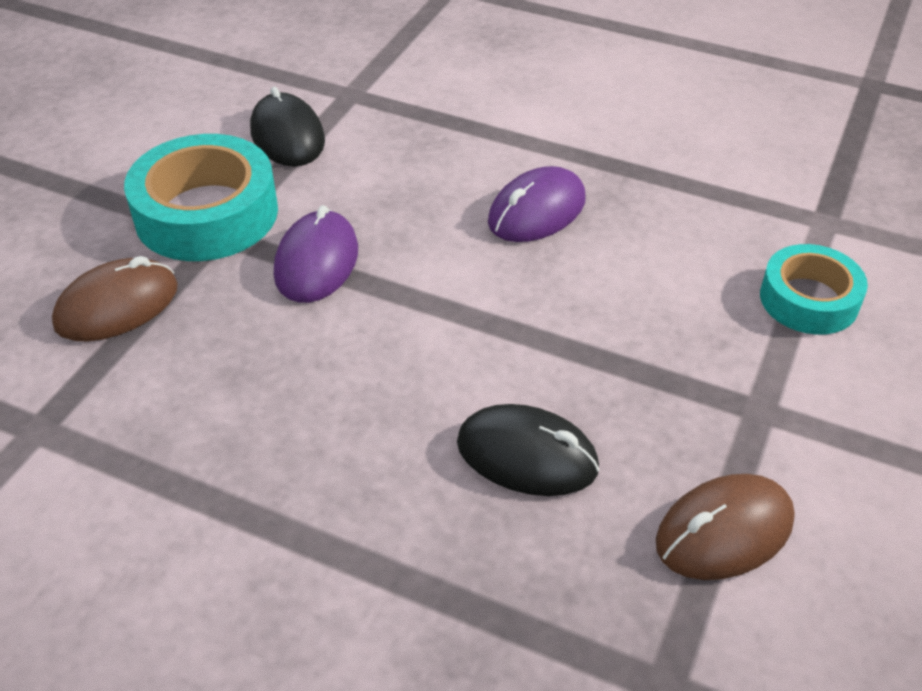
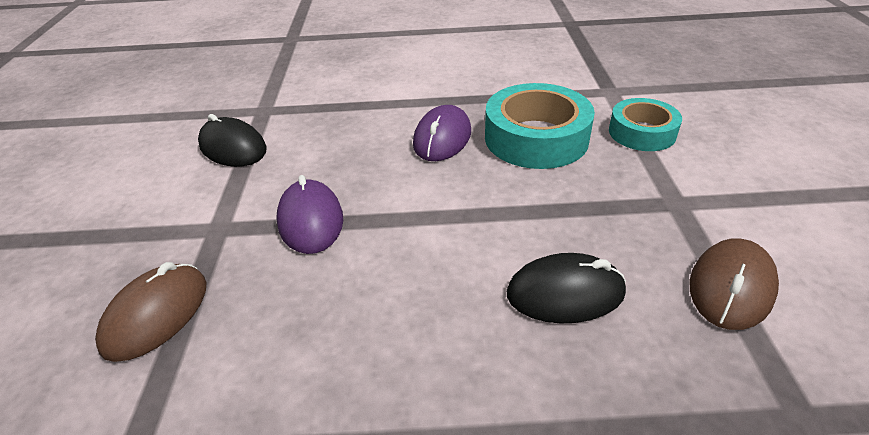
camera: 25 degrees left, 5 degrees down
(206, 213) = (198, 217): turquoise tape -> turquoise tape (536, 138)

